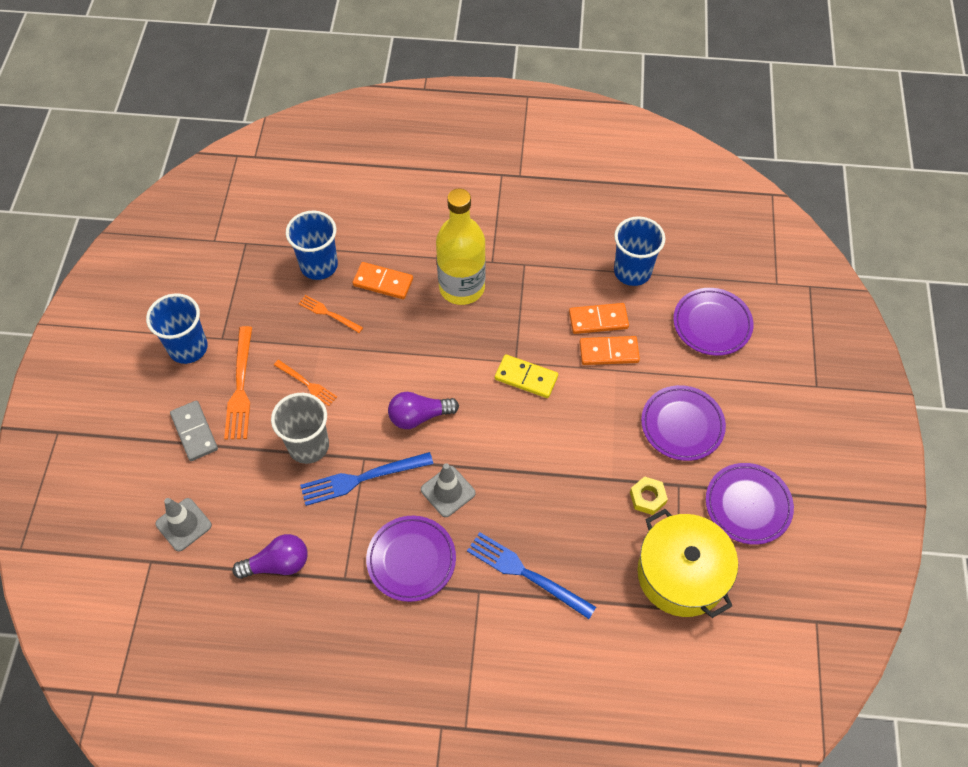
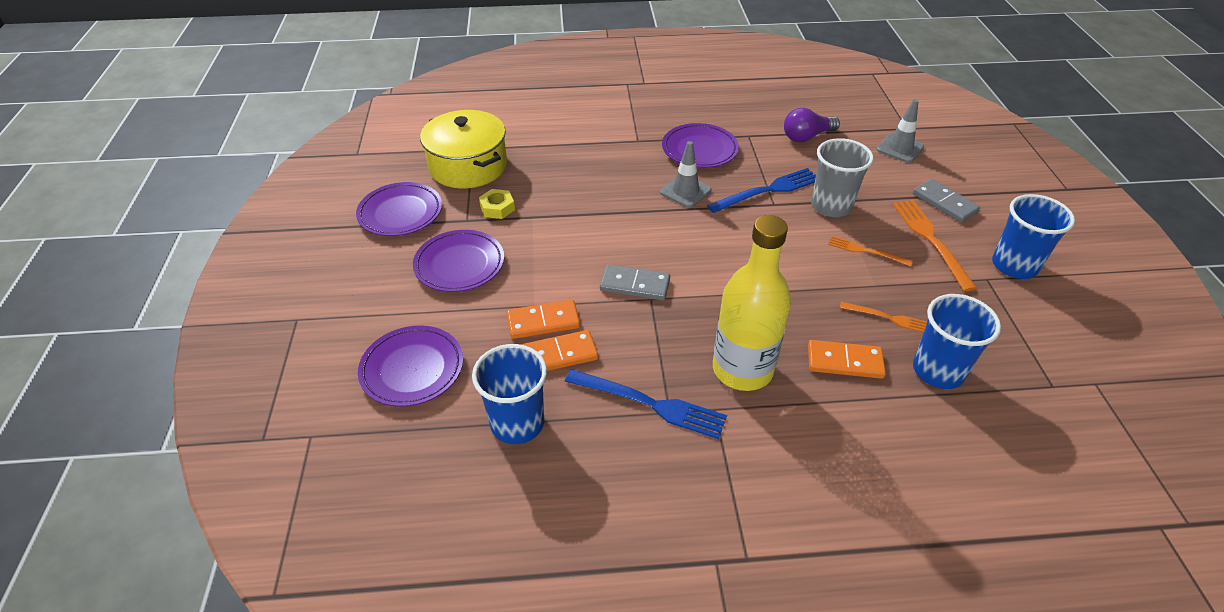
camera: 170 degrees right, 15 degrees down
(419, 416) = (736, 239): purple light bulb -> none
(526, 377) = (635, 285): yellow domino -> grey domino
(526, 573) = (601, 153): blue fork -> blue fork (650, 404)

